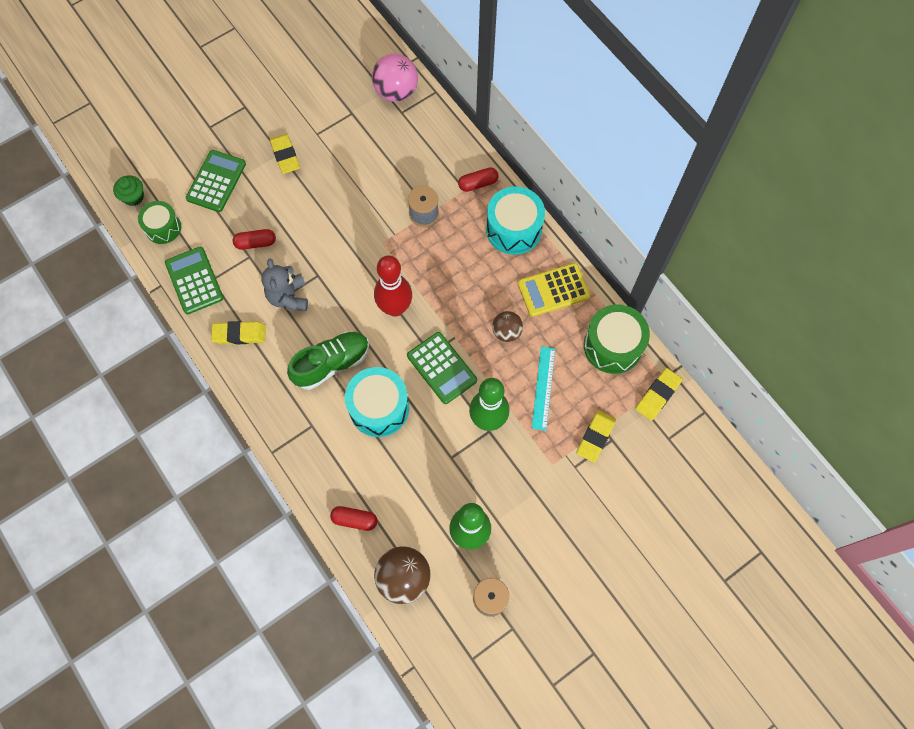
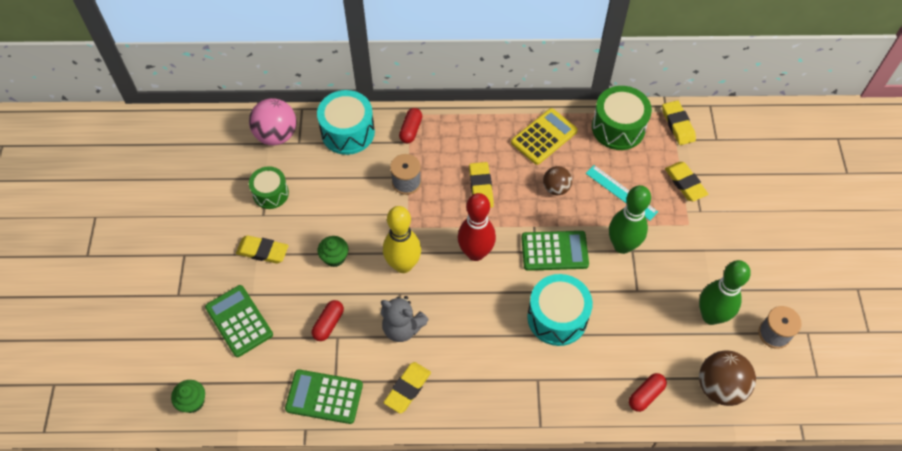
camera: 55 degrees left, 10 degrees down
(163, 228) = (247, 393): green drum -> green drum (270, 193)
(316, 208) = (334, 257): none -> green cupcake
(331, 364) = (491, 330): green shoe -> none
(345, 261) = (403, 265): none -> yellow bowling pin
(462, 272) = (481, 187): none -> yellow eraser
(513, 229) = (471, 130): turquoise drum -> turquoise drum (348, 132)
(553, 290) = (544, 137): yellow calculator -> yellow calculator turned 150 degrees counterclockwise

